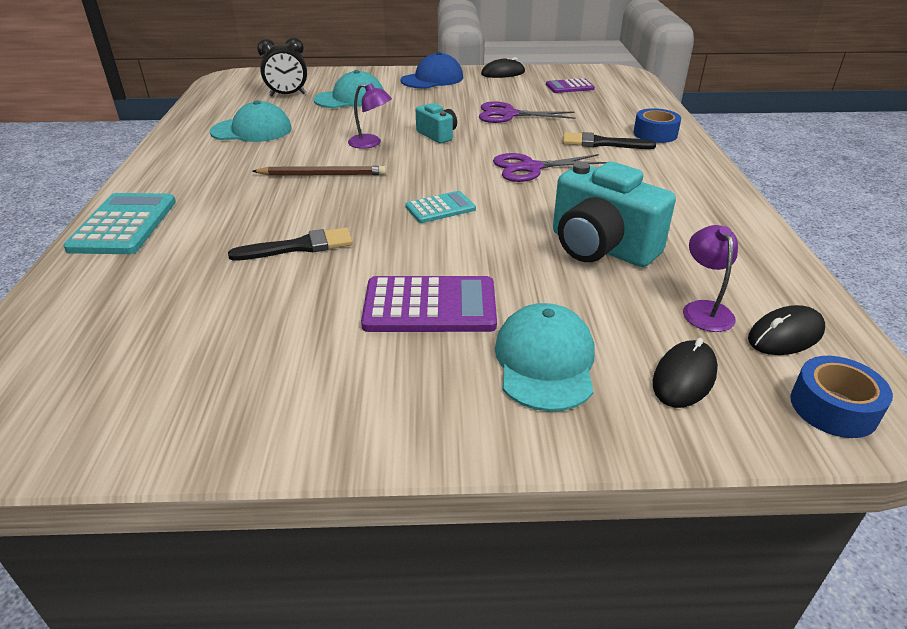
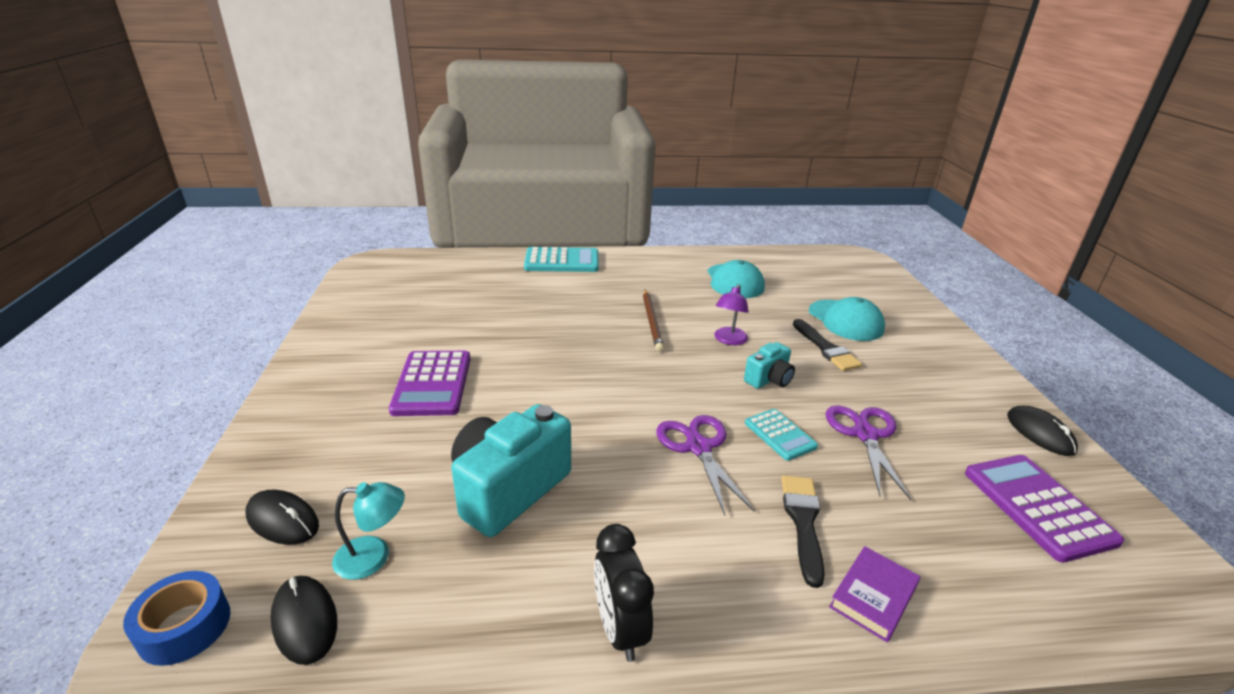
camera: 85 degrees right, 5 degrees down
(287, 95) = (831, 287): black clock -> black clock (619, 629)
(299, 246) = (527, 323): black brush -> black brush (826, 348)
(432, 79) = (956, 371): blue cap -> none
(440, 208) = (592, 385): turquoise calculator -> turquoise calculator (780, 435)
(545, 361) = (341, 439): turquoise cap -> none
(569, 87) = (1038, 506): purple calculator -> purple calculator, size x1.67
(655, 134) = (873, 597): blue tape -> purple book
(704, 309) = (374, 556): purple lamp -> turquoise lamp

